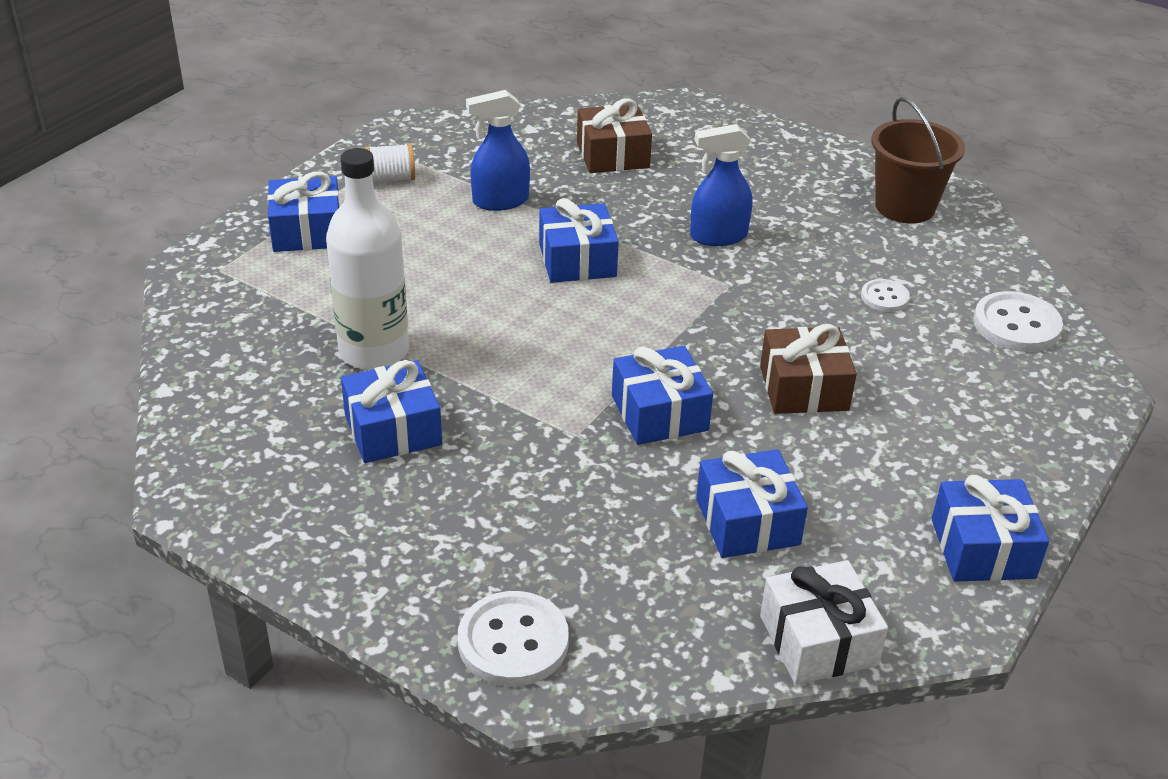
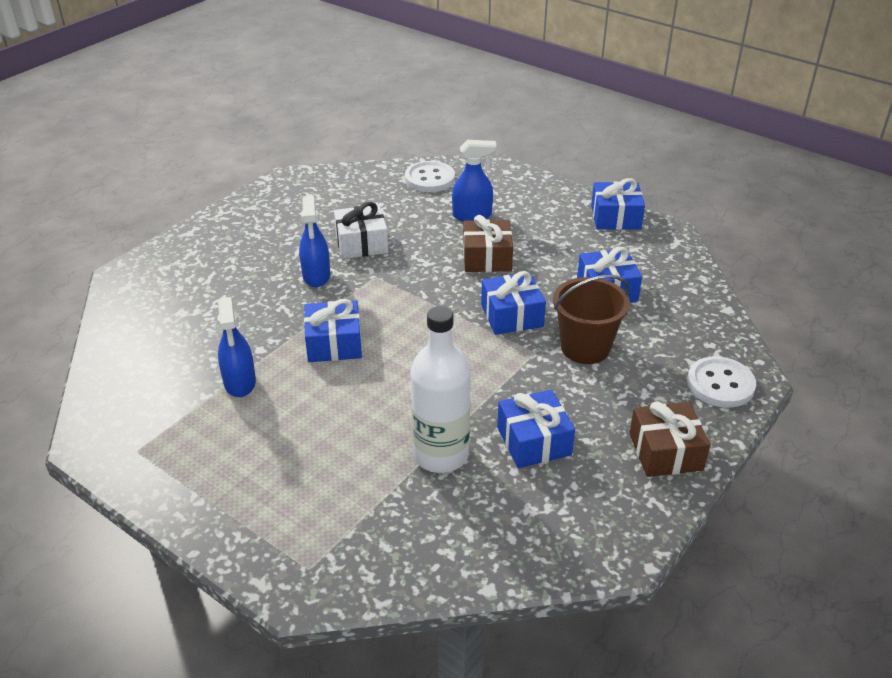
camera: 85 degrees left, 0 degrees up
(307, 231) = (257, 507): blue gift -> none
(390, 179) = (182, 452): white spool -> none
(612, 155) = (188, 318): brown gift -> brown gift (665, 452)
(818, 640) = (691, 275): white gift -> white gift (361, 243)
(884, 297) = (397, 218): white button -> none
(905, 207) = (298, 198): brown bucket -> brown bucket (585, 348)
(921, 372) = (472, 215): none -> blue spray bottle

